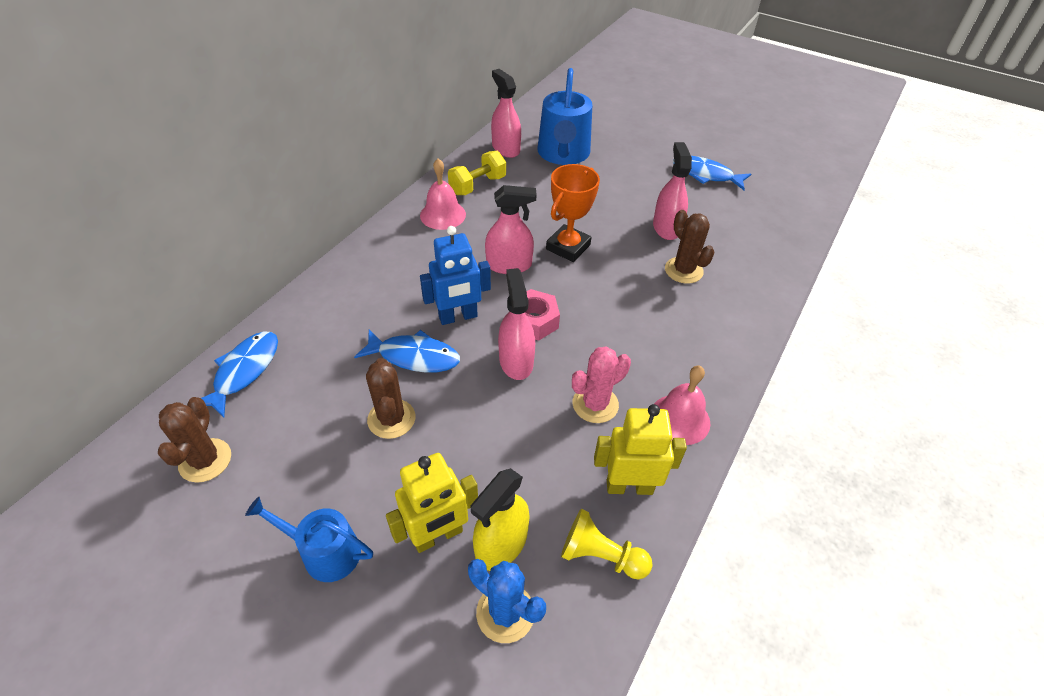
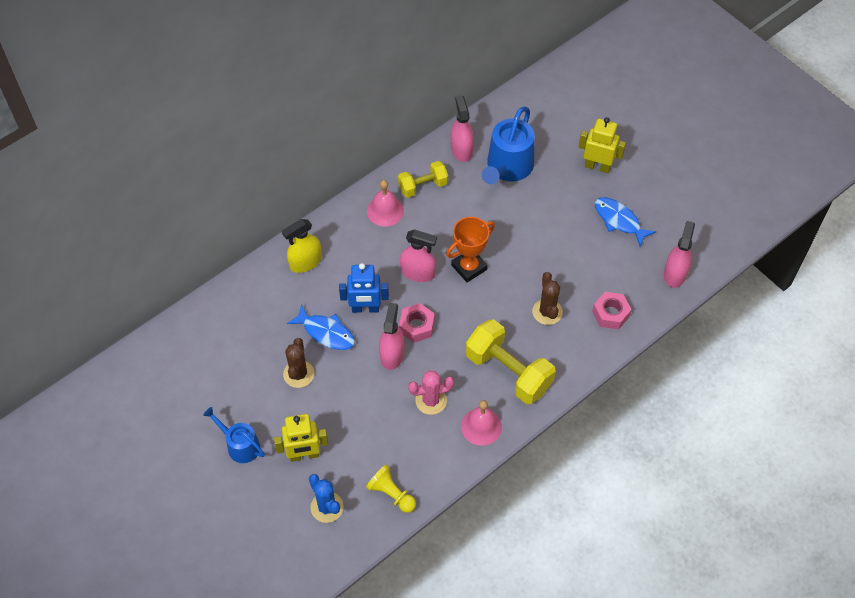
camera: 20 degrees right, 10 degrees up
(205, 460) = (184, 370): brown cactus -> none
(244, 371) = (216, 314): blue fish -> none
(501, 544) = (338, 470): yellow spray bottle -> yellow spray bottle (305, 262)
(629, 486) = (427, 460): yellow robot -> yellow robot (597, 166)
(666, 227) = (555, 268): pink spray bottle -> pink spray bottle (675, 274)
(676, 344) = (508, 372): none -> yellow dumbbell
(755, 256) = (610, 314): none -> pink nut

